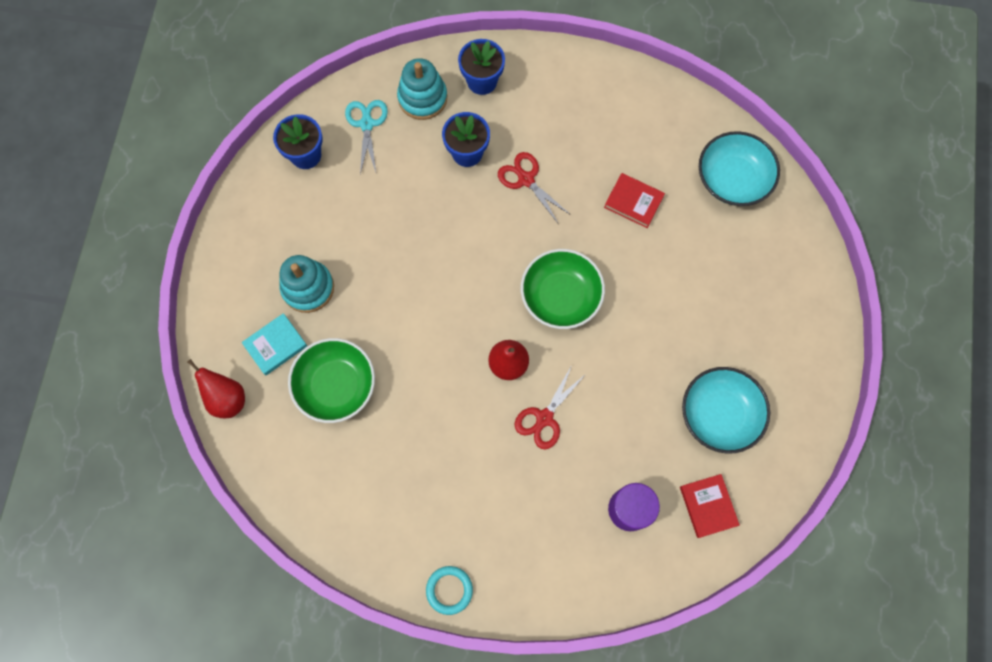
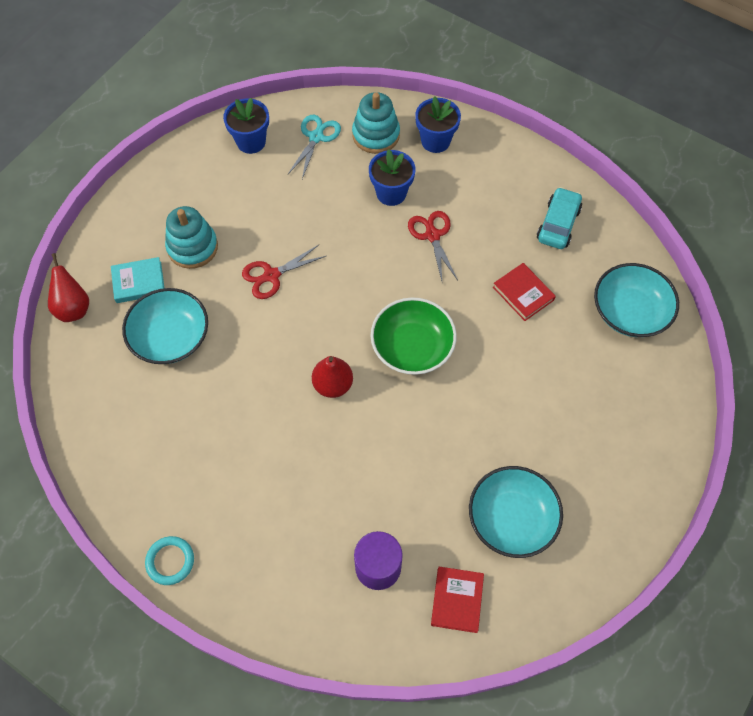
camera: 25 degrees right, 10 degrees down
(336, 385) = (170, 337): green bowl -> turquoise bowl
(544, 418) = (341, 447): red scissors -> red scissors (272, 275)
(633, 120) = (558, 224): none -> turquoise car

